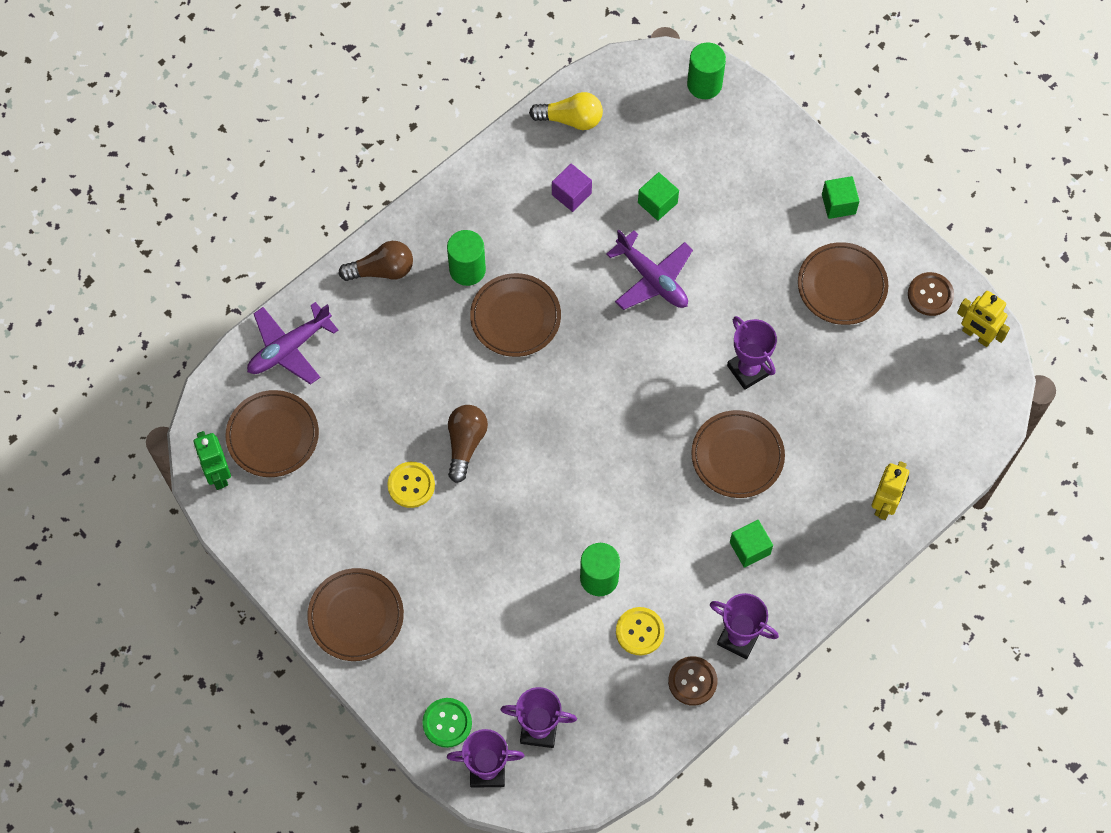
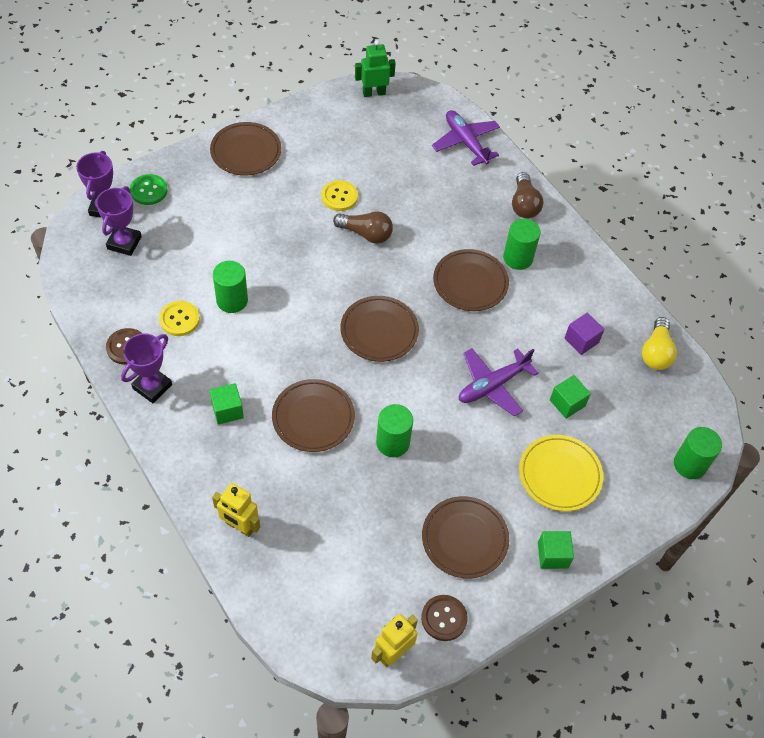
camera: 95 degrees right, 10 degrees down
(273, 436) = (397, 125): brown plate -> brown plate (379, 331)
(747, 204) = (560, 475): none -> yellow plate
(748, 370) = (392, 442): purple trophy -> green cylinder

